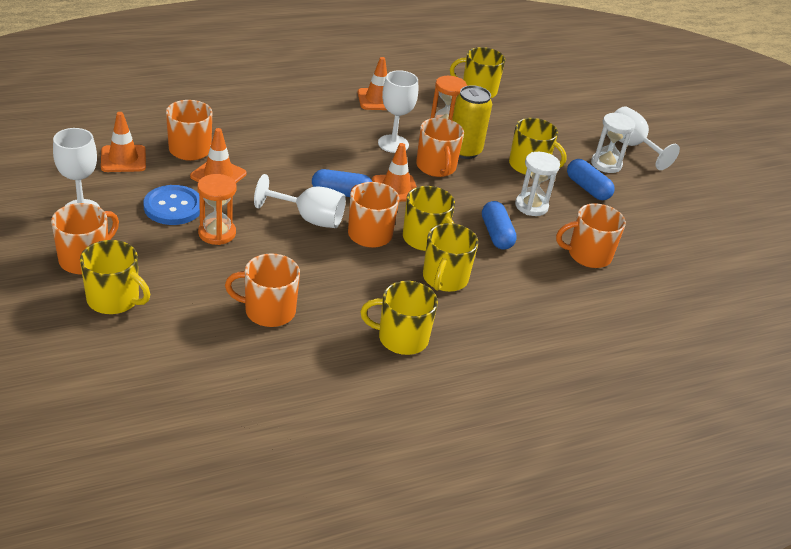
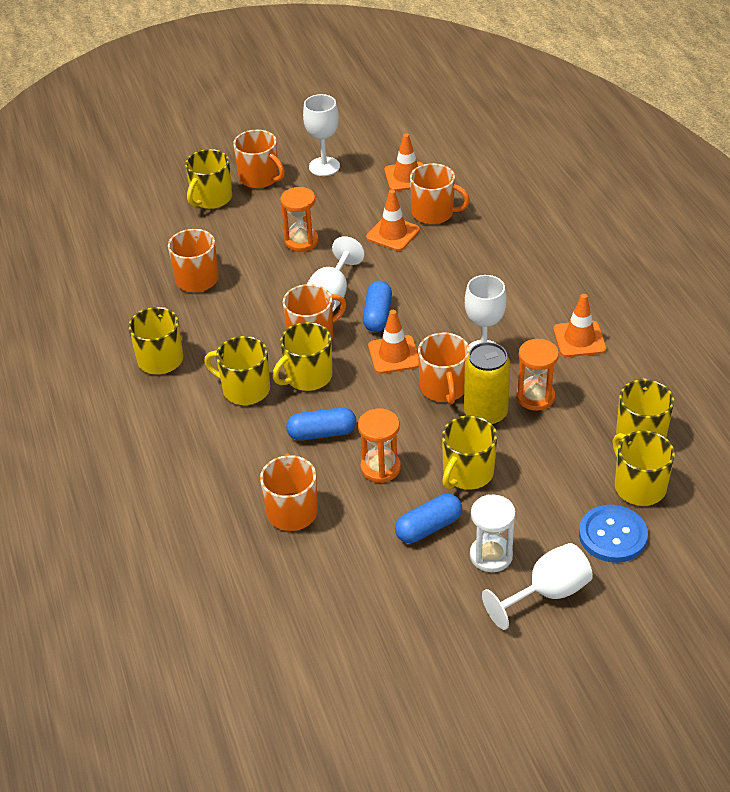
camera: 100 degrees right, 5 degrees up
(173, 207) = (337, 213): blue button -> blue button (612, 535)
(436, 167) = (444, 388): orange mug -> orange mug turned 90 degrees counterclockwise
(528, 99) = (639, 486): none -> yellow mug
(531, 206) = (380, 468): white hourglass -> orange hourglass

